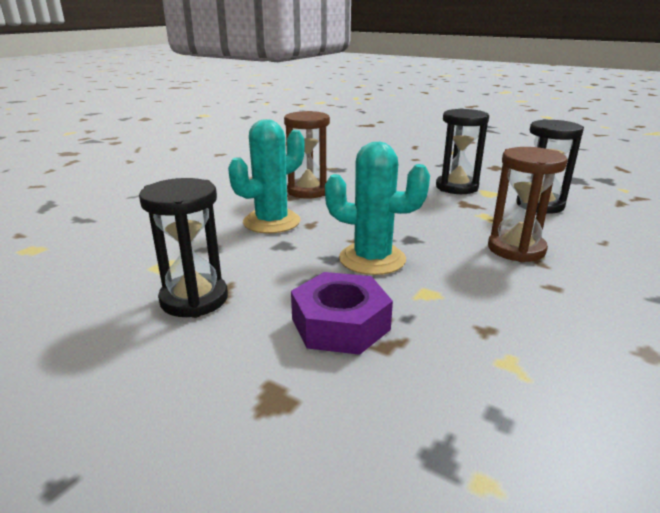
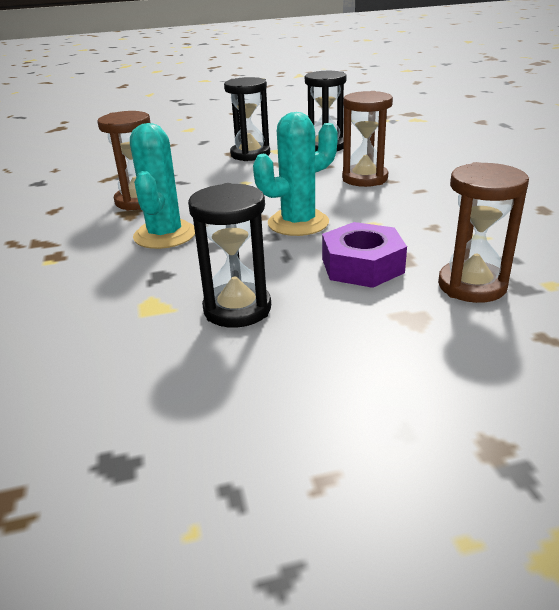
camera: 45 degrees left, 5 degrees up
(391, 412) = (471, 286): none -> brown hourglass

